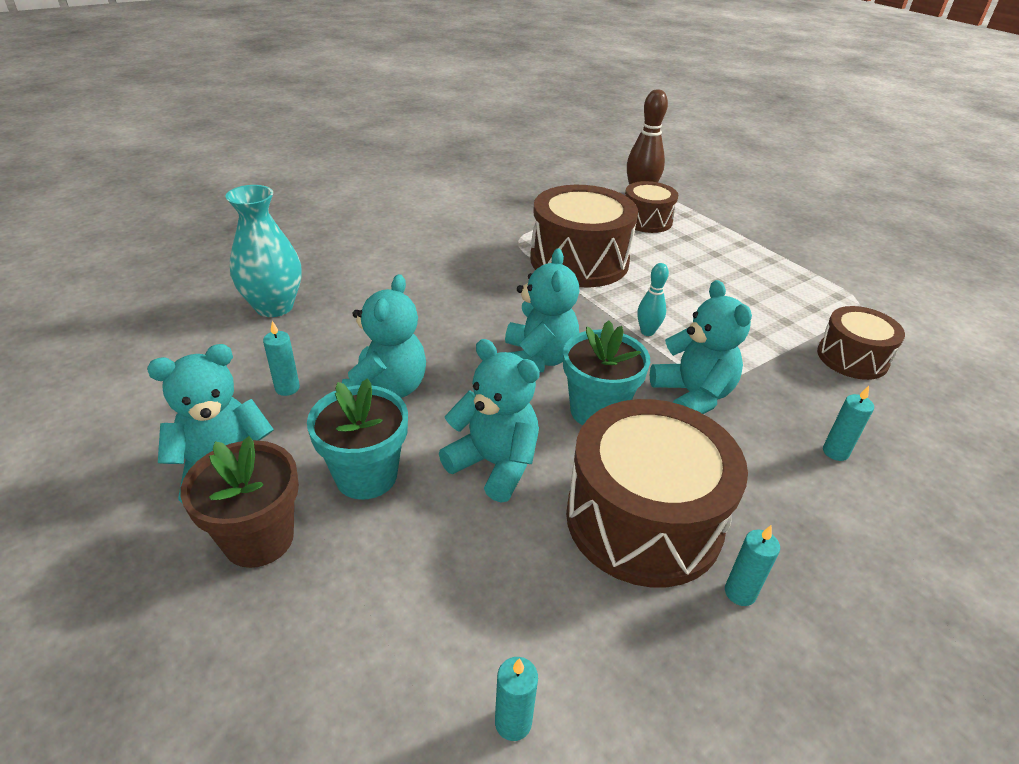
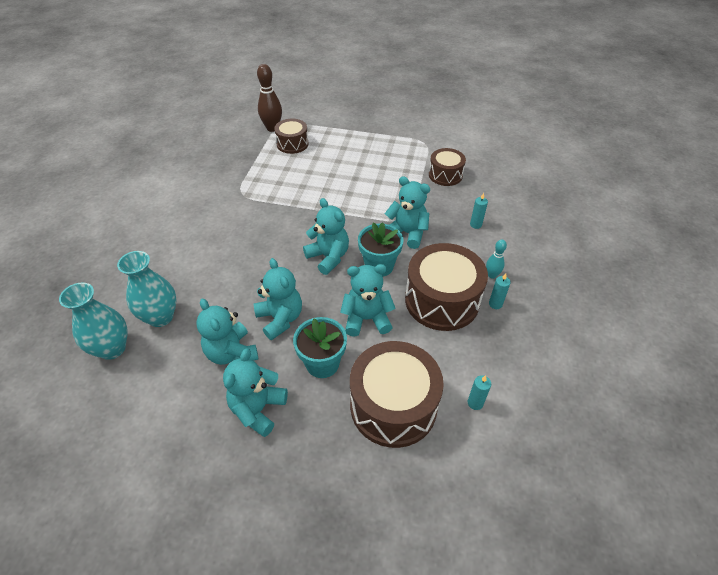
camera: 40 degrees left, 10 degrees up
(194, 307) = (112, 348): none -> turquoise vase
(259, 539) = (313, 422): brown flower pot -> none
(287, 388) = (232, 353): turquoise candle -> turquoise teddy bear
(579, 261) = (287, 189): brown drum -> brown drum (393, 406)
(647, 332) = (358, 212): turquoise bowling pin -> turquoise bowling pin (492, 275)

